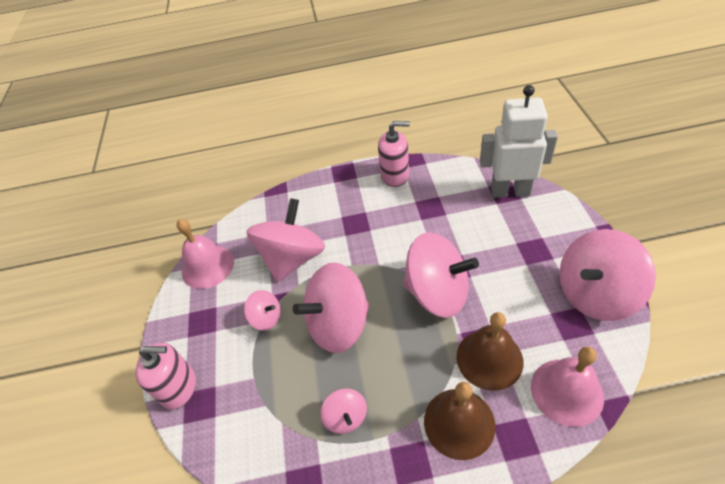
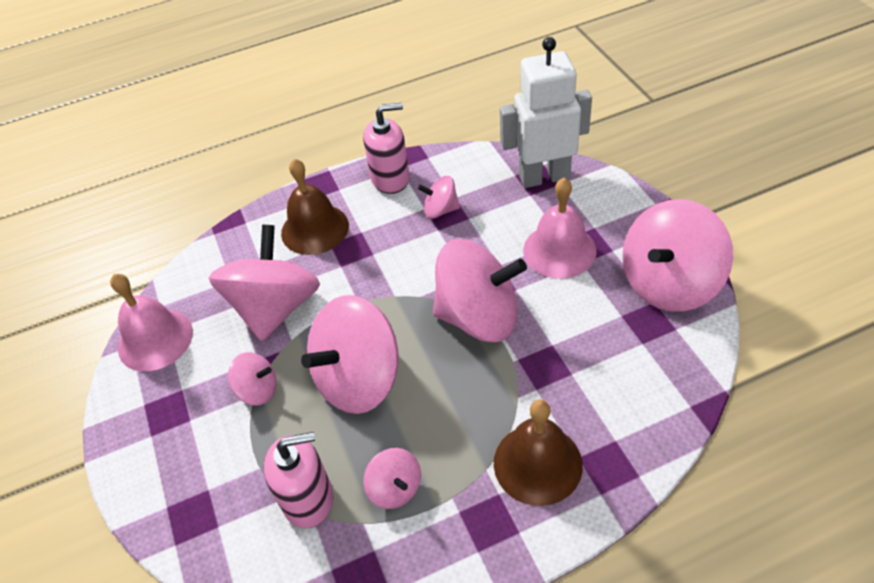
camera: 15 degrees left, 0 degrees up
(179, 387) = (157, 502): pink soap dispenser -> pink soap dispenser (308, 499)
(426, 204) = (440, 210): none -> pink spinning top
(489, 359) = (559, 382): brown bell -> brown bell (315, 229)
(566, 391) = (656, 401): pink bell -> pink bell (559, 250)

